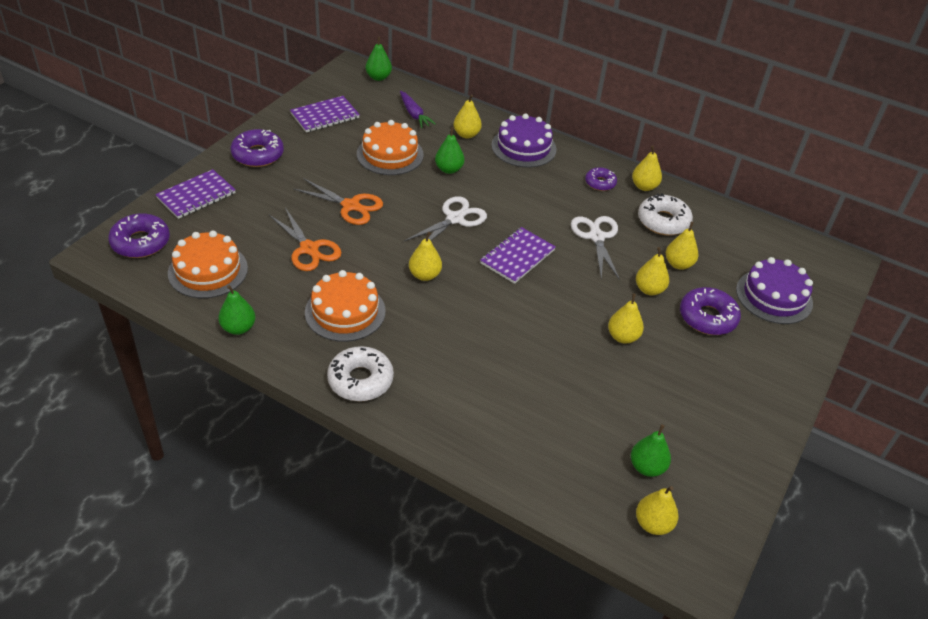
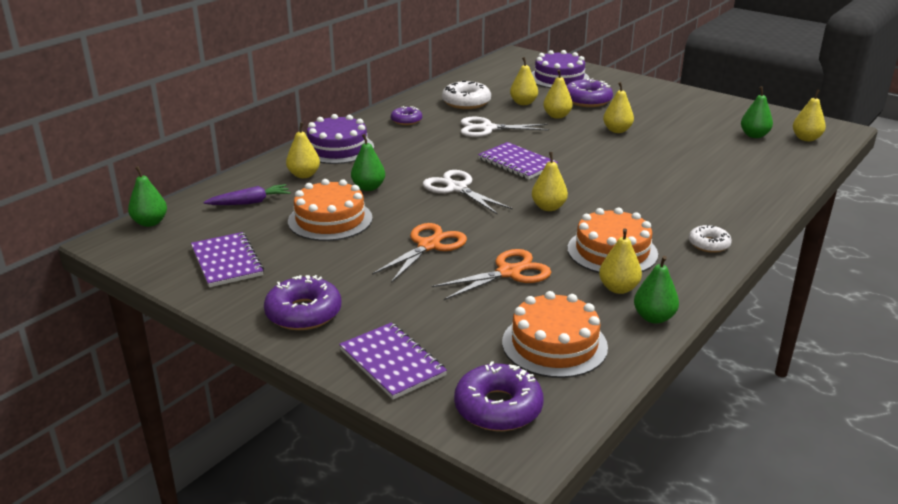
camera: 80 degrees left, 15 degrees down
(360, 380) = (709, 244): white donut -> white donut, size x0.61
(644, 186) = (415, 104): yellow pear -> yellow pear (618, 288)

